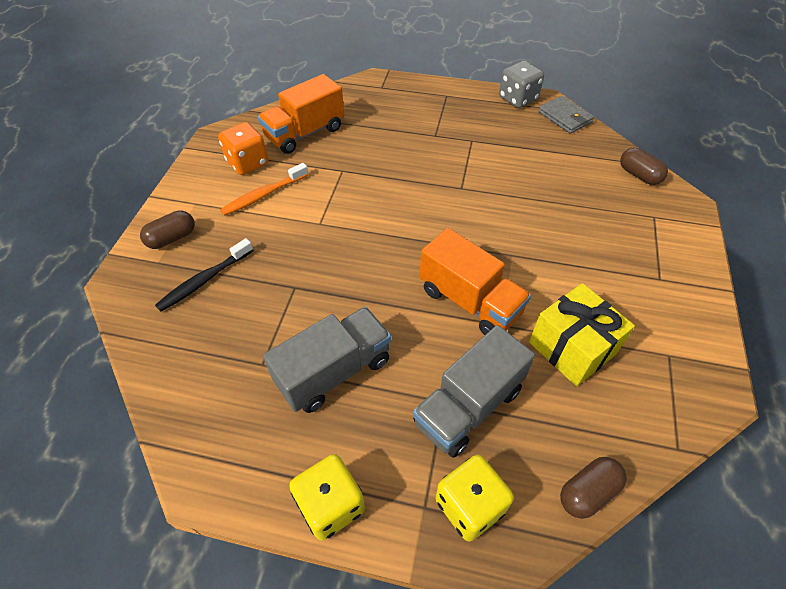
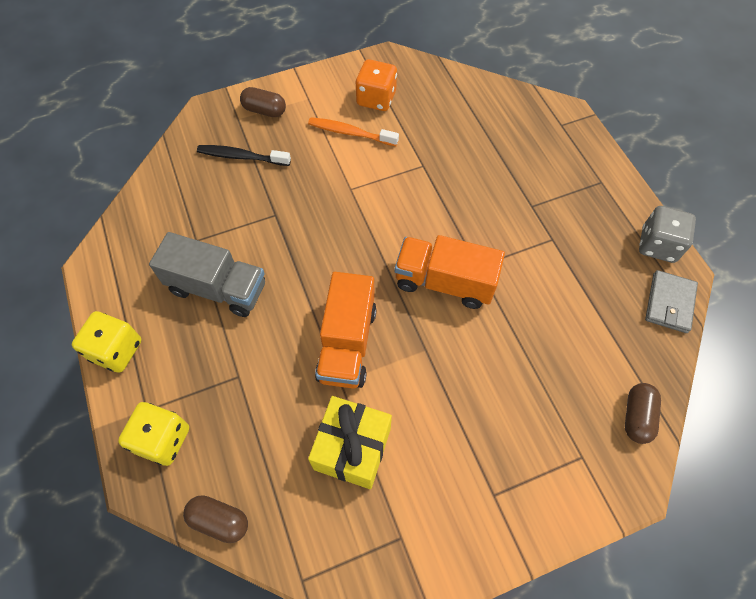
camera: 55 degrees right, 10 degrees up
(305, 133) = (445, 111): orange truck -> orange truck (444, 282)
(468, 406) = (244, 396): grey truck -> none

